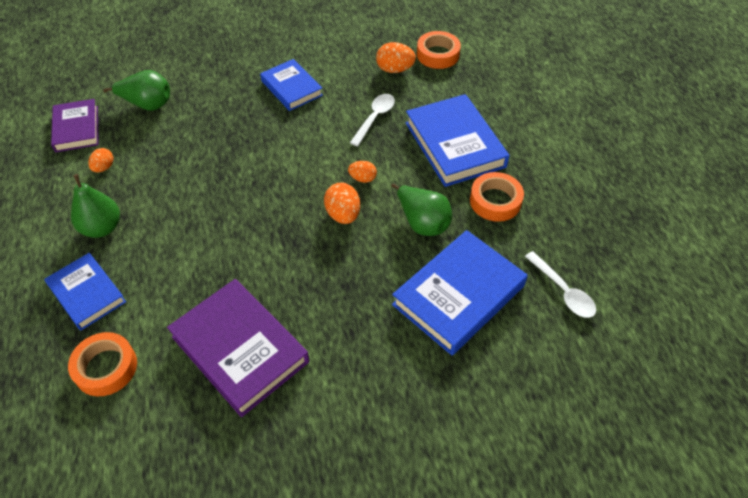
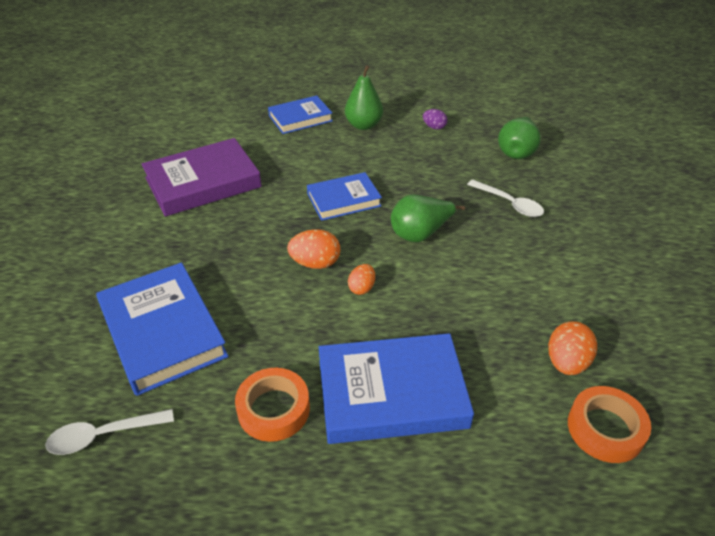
camera: 105 degrees right, 10 degrees down
(77, 128) = (488, 115): purple book -> none
(104, 167) = (434, 127): orange egg -> purple egg
(106, 367) = (230, 125): orange tape -> none
(291, 88) = (533, 253): blue book -> blue book (344, 200)
(374, 118) = (463, 319): white spoon -> white spoon (509, 203)
(422, 222) = (274, 325): green pear -> green pear (420, 234)

